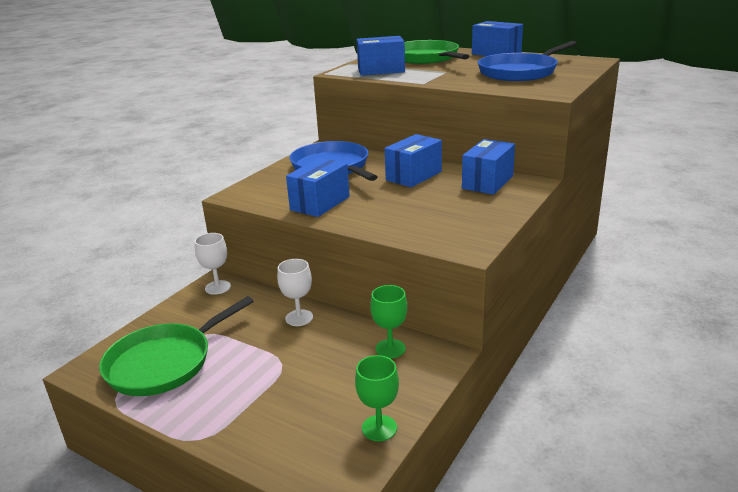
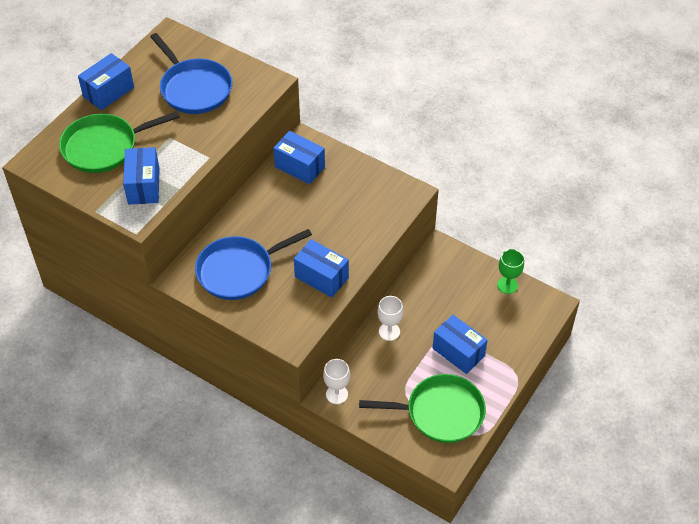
camera: 90 degrees left, 25 degrees up
(164, 363) = (440, 412): green pan -> green pan turned 45 degrees counterclockwise
(390, 349) = (431, 276): green goblet -> none
(414, 176) = (275, 212): blue box -> blue box (458, 352)

